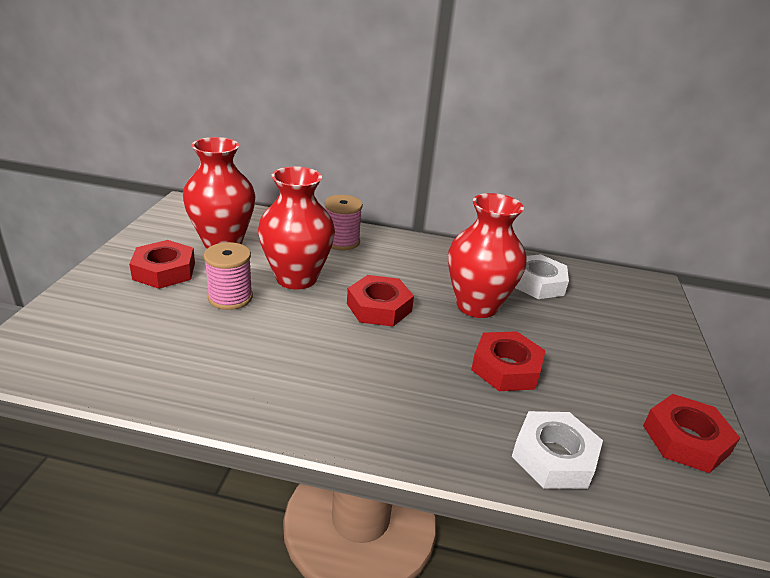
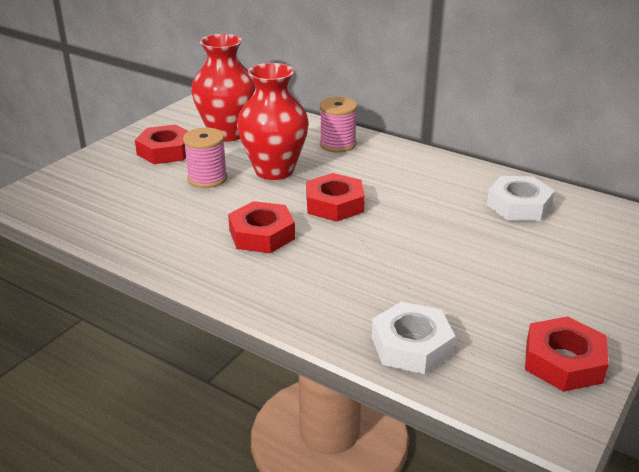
camera: 25 degrees right, 0 degrees up
(477, 306) = (434, 216): red vase -> none
(506, 368) = (422, 271): red nut -> red nut (262, 234)

